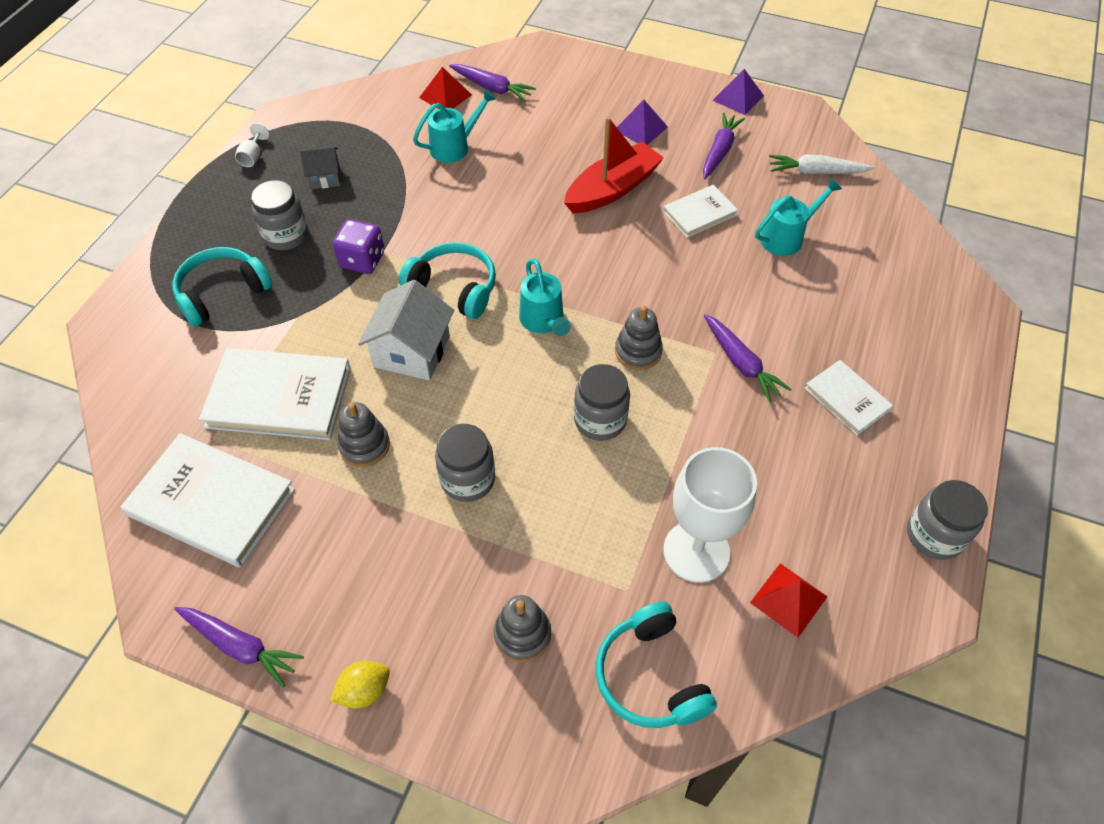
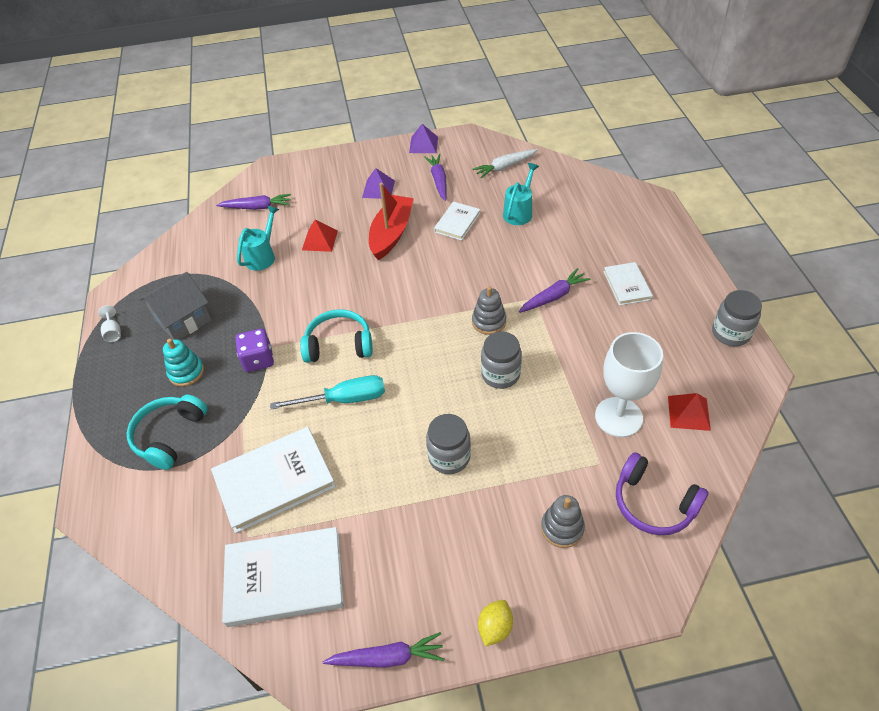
camera: 30 degrees left, 5 degrees down
(286, 236) = (186, 372): grey jar -> turquoise stacking toy
(325, 177) = (183, 319): grey house -> grey house, size x1.73
(364, 445) = (363, 476): grey stacking toy -> none
(412, 351) = (344, 399): white house -> turquoise screwdriver
(445, 96) = (227, 227): red pyramid -> red pyramid (319, 240)
(543, 321) = (415, 335): turquoise watering can -> none
(650, 676) = (653, 503): turquoise headphones -> purple headphones
(741, 363) = (553, 296): purple carrot -> purple carrot turned 60 degrees counterclockwise
(847, 399) = (627, 285): white book -> white book turned 60 degrees clockwise

